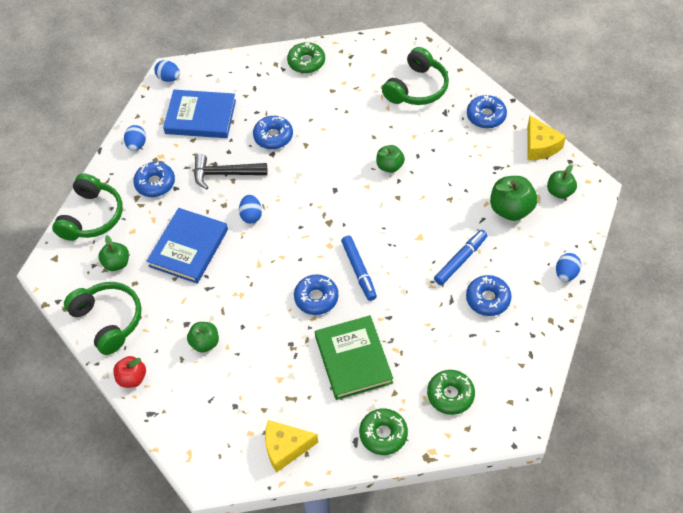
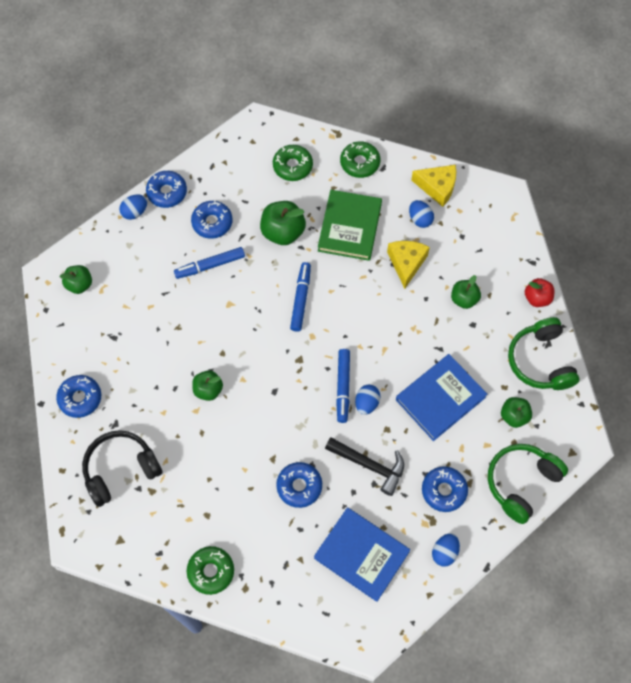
camera: 155 degrees left, 10 degrees up
(169, 78) = (372, 633): blue egg -> blue egg (420, 219)
(278, 219) = (343, 387): none -> blue marker
(316, 298) = (351, 292): blue donut -> blue donut (167, 192)
(417, 88) = (120, 469): green headphones -> black headphones
(511, 209) = (133, 289): green apple -> green apple (283, 232)
(540, 146) = (58, 338): yellow cheese -> yellow cheese (406, 263)

